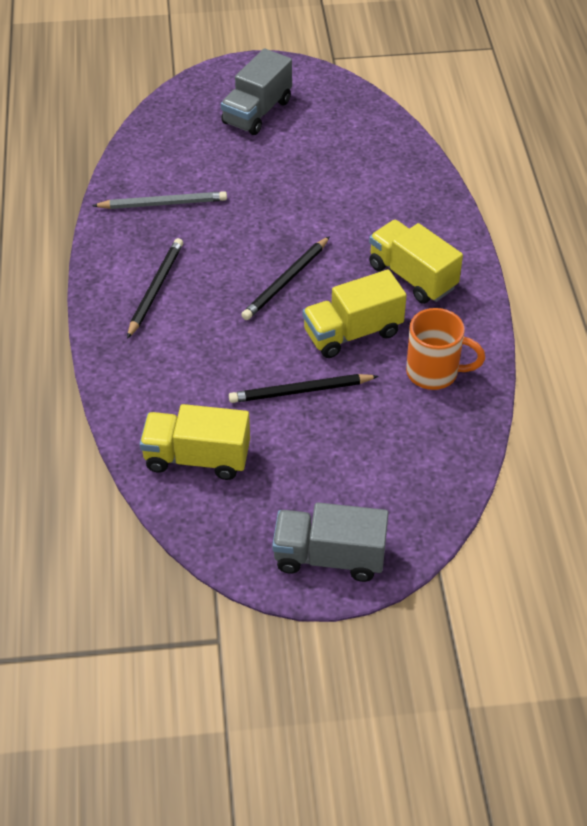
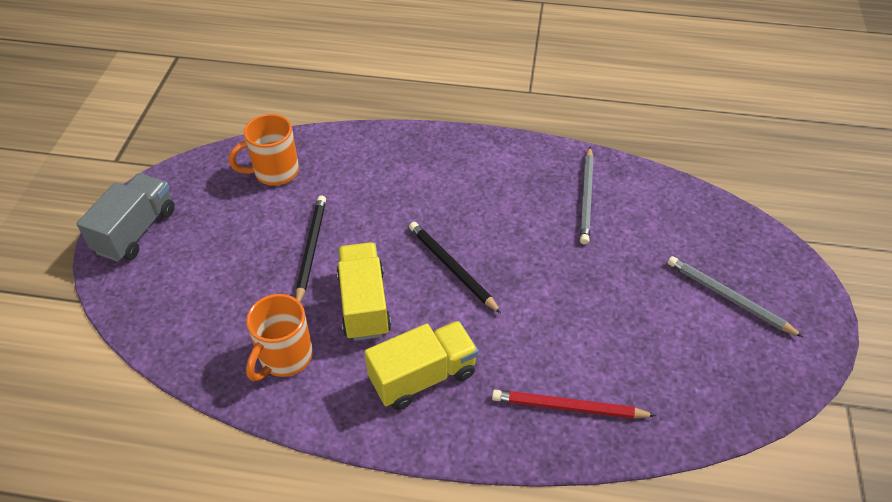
camera: 105 degrees right, 0 degrees up
(155, 289) = (472, 175): black pencil -> none
(197, 458) = (274, 172): yellow truck -> orange mug
(257, 112) = (728, 298): grey truck -> grey pencil
(402, 189) = (568, 407): none -> red pencil

